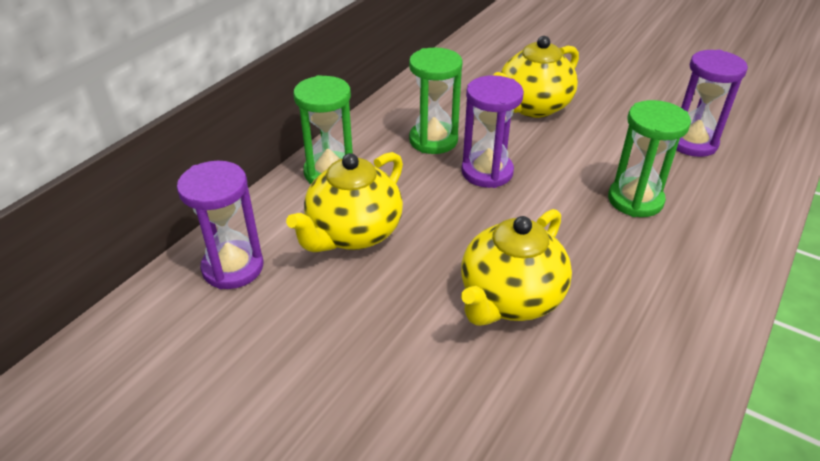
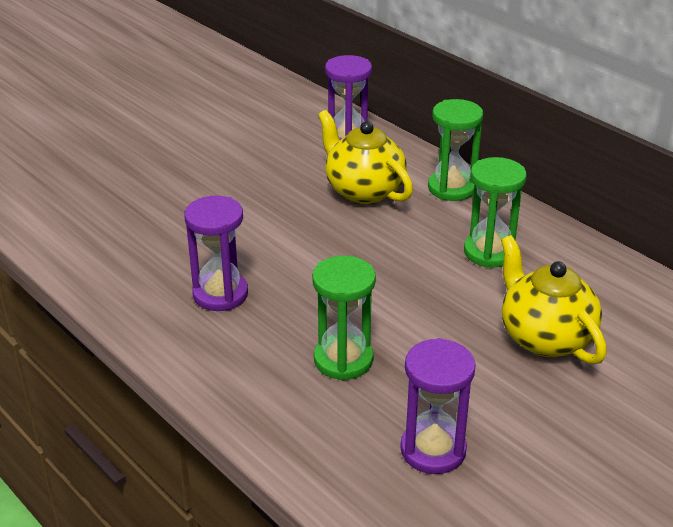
camera: 105 degrees right, 5 degrees down
(487, 172) = (424, 274): purple hourglass -> purple hourglass (220, 294)
(510, 299) = (254, 250): yellow teapot -> none

